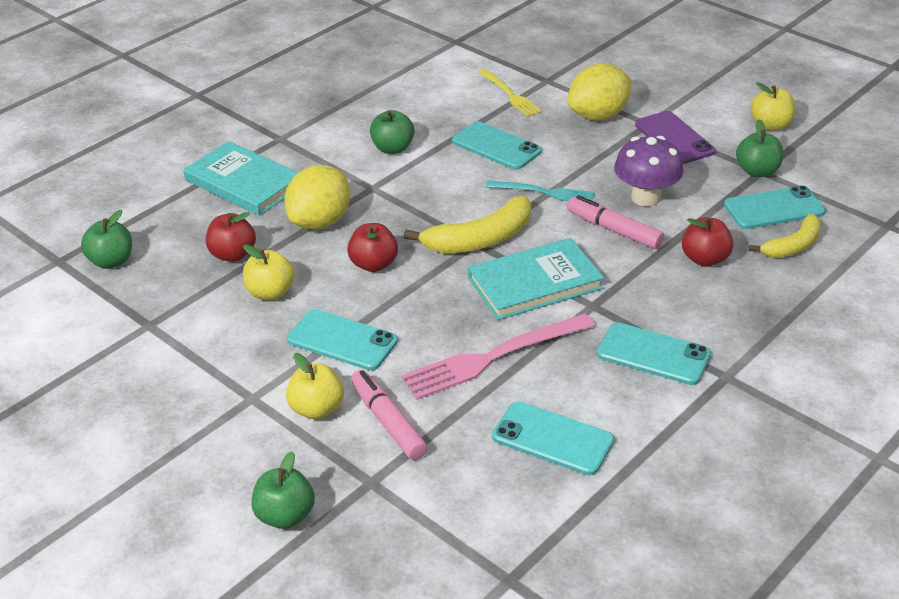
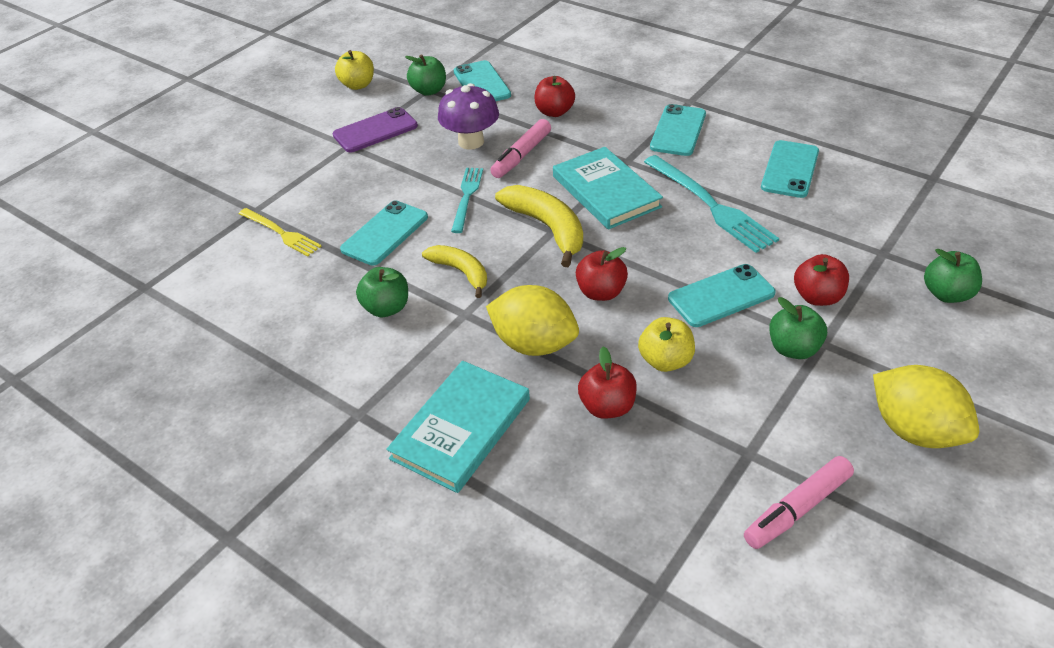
camera: 95 degrees left, 5 degrees up
(111, 261) = (645, 526): green apple -> green apple (793, 349)
(317, 409) = (817, 297): yellow apple -> red apple
(342, 340) = (721, 296): turquoise phone -> turquoise phone turned 45 degrees clockwise
(388, 422) = (812, 253): pink marker -> pink marker (797, 509)
(493, 357) = (710, 205): pink fork -> turquoise fork
(510, 95) = (281, 233): yellow fork -> yellow fork turned 75 degrees clockwise
(598, 116) = (331, 173): yellow lemon -> yellow lemon (914, 430)
(793, 246) = (530, 76): yellow banana -> yellow banana (461, 272)

